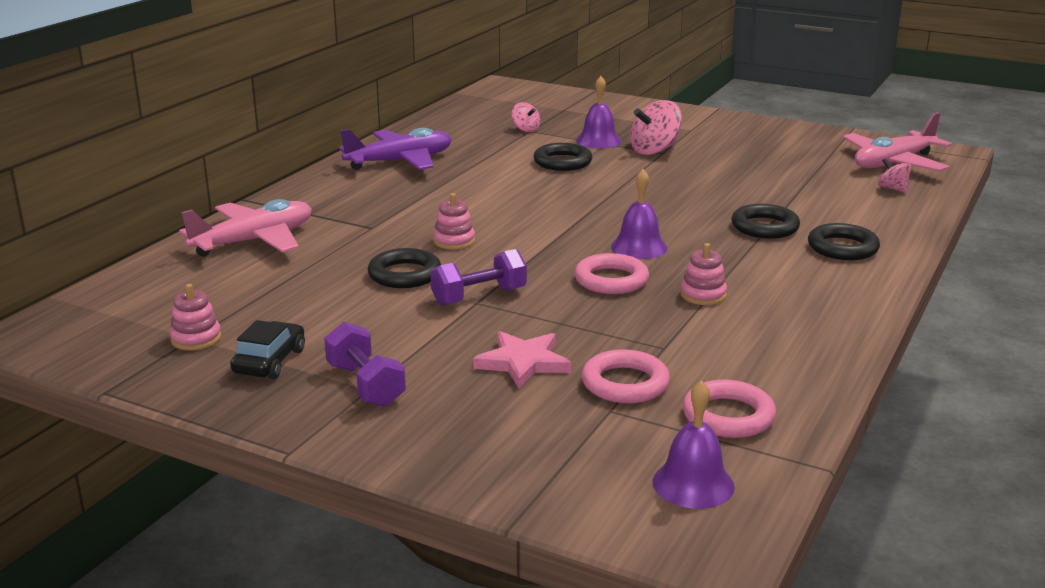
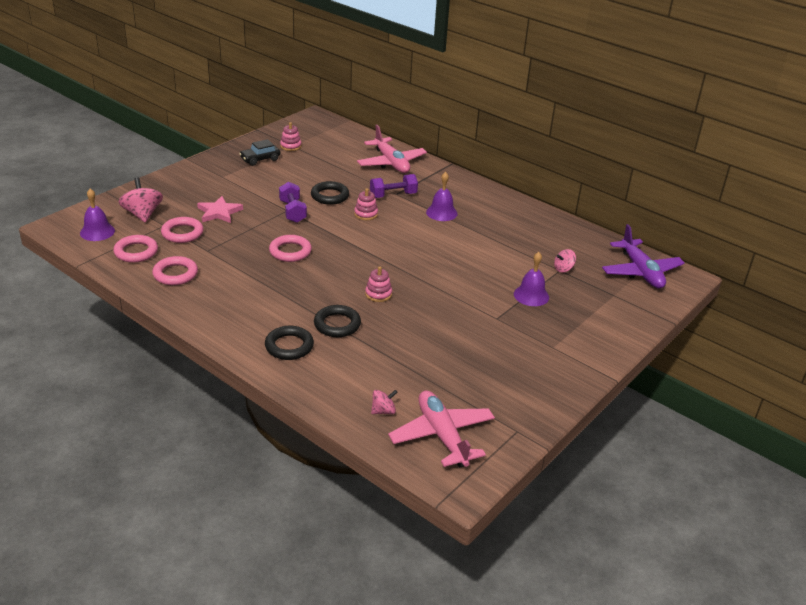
camera: 100 degrees right, 10 degrees up
(269, 361) = (260, 159): black car -> black car turned 120 degrees clockwise
(365, 385) = (225, 176): purple dumbbell -> purple dumbbell (393, 195)
(400, 161) = (502, 213): purple plane -> purple plane (640, 271)
(562, 162) = (486, 271): black ring -> none
(639, 247) = (329, 270): purple bell -> purple bell (441, 212)
(654, 150) = (503, 316): pink spinning top -> pink spinning top (143, 214)
(703, 295) = (255, 275): pink stacking toy -> pink stacking toy (378, 294)
(761, 360) = (175, 274): none -> pink ring

